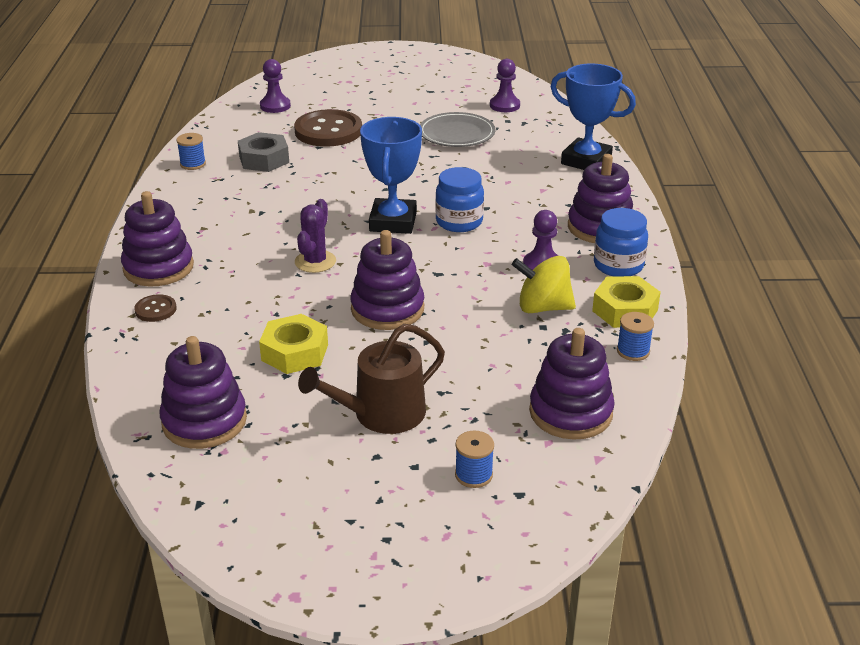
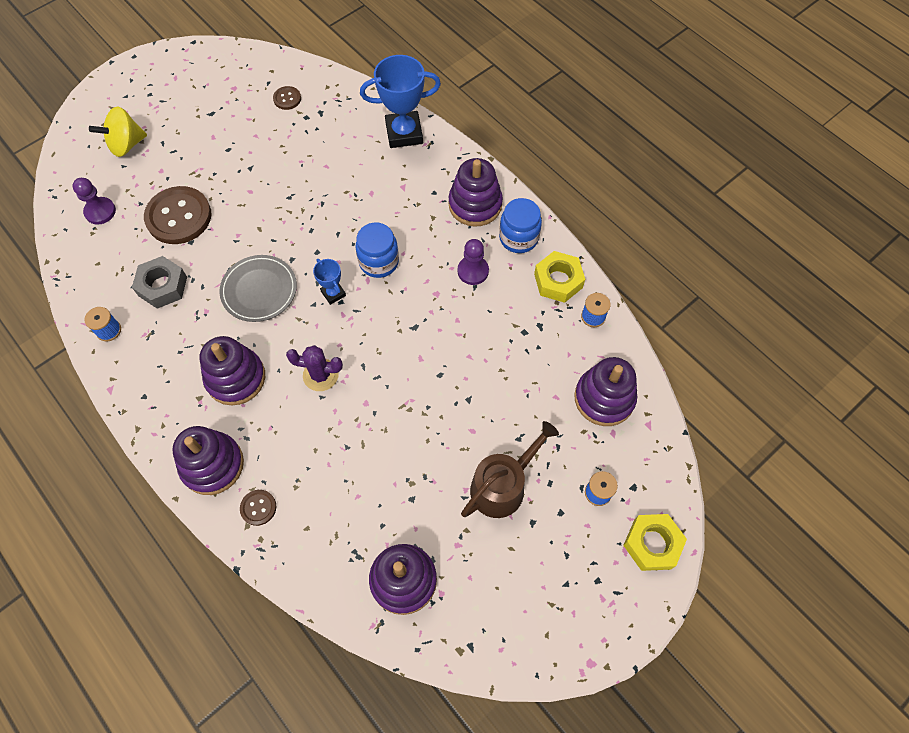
camera: 40 degrees left, 30 degrees up
(295, 352) = (397, 474): yellow nut -> yellow nut (652, 544)
(315, 262) = (320, 375): purple cactus -> purple cactus turned 60 degrees counterclockwise
(381, 414) = (502, 485): brown watering can -> brown watering can turned 150 degrees counterclockwise
(387, 309) = (415, 387): purple stacking toy -> purple stacking toy (236, 378)
(393, 222) = (333, 293): blue trophy -> blue trophy, size x0.51
(456, 134) = (283, 158): grey plate -> grey plate (259, 290)
(504, 105) = (287, 99): purple pawn -> brown button
(543, 307) = (509, 313): yellow spinning top -> yellow spinning top (126, 145)

